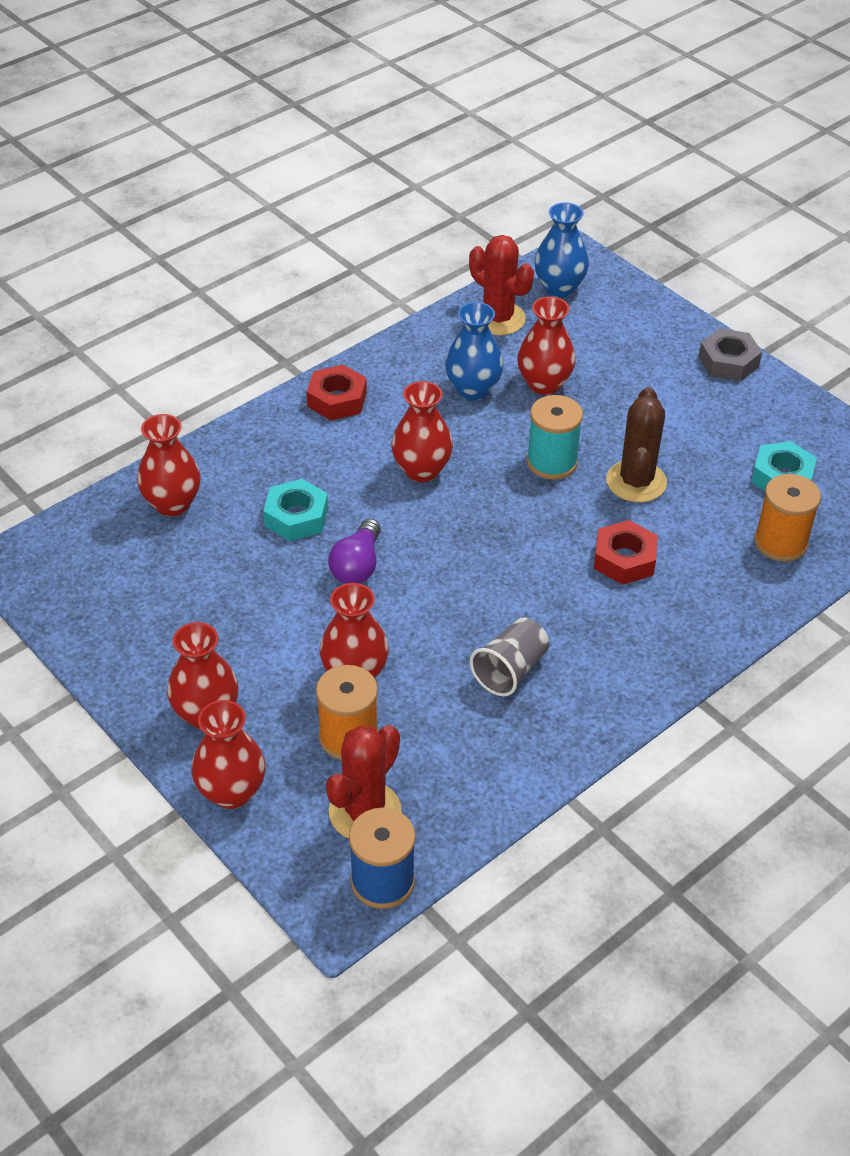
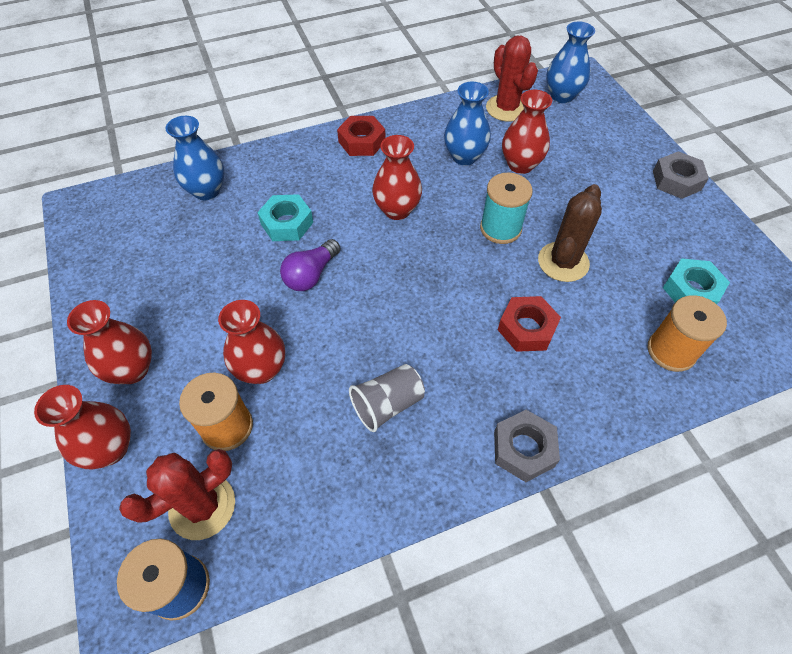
camera: 20 degrees right, 10 degrees up
(172, 504) = (207, 191): red vase -> blue vase
(667, 671) = (523, 449): none -> grey nut

